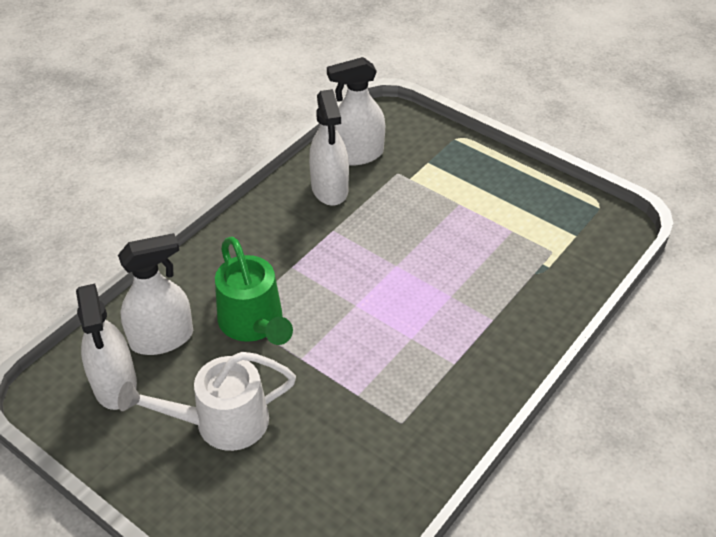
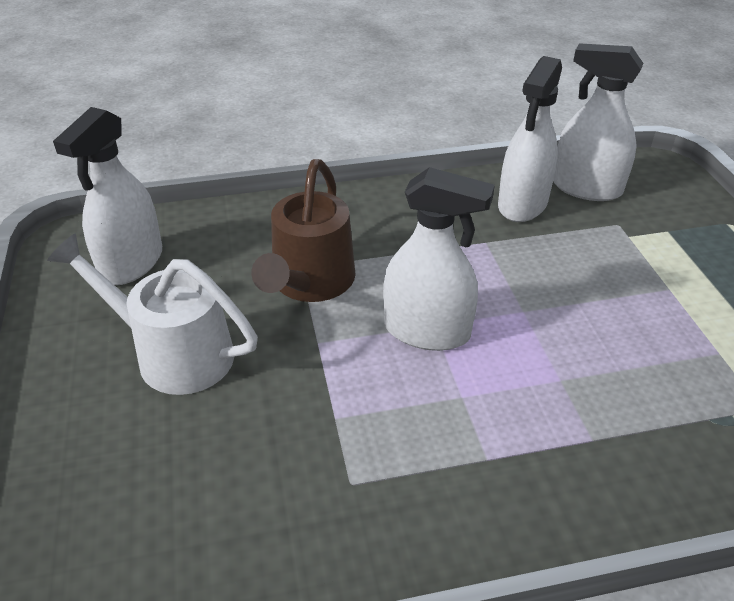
camera: 40 degrees right, 5 degrees down
(162, 338) = (214, 248): white spray bottle -> white spray bottle (427, 331)
(254, 324) = (309, 284): green watering can -> brown watering can

